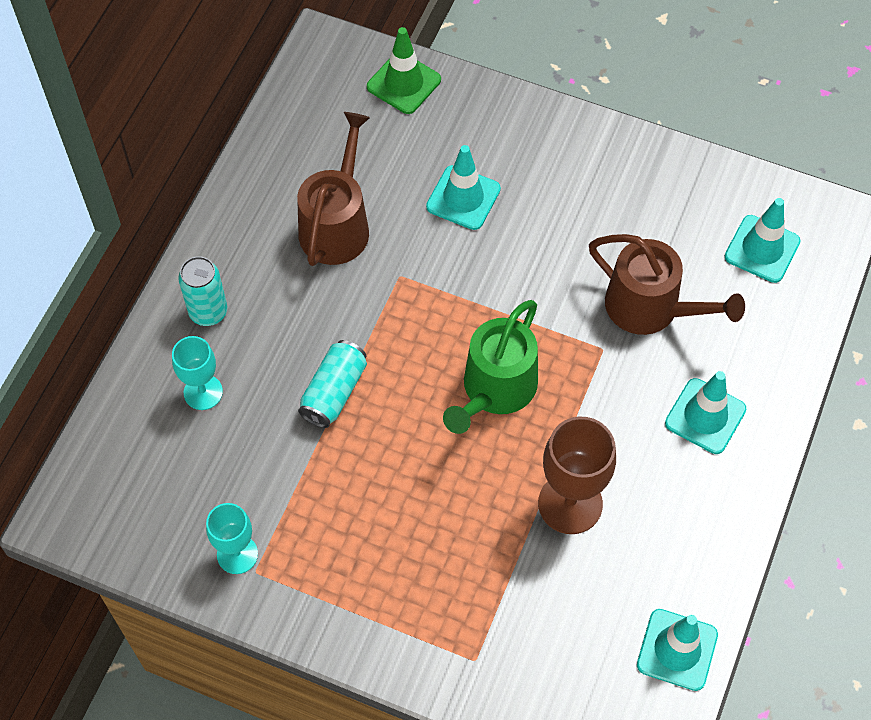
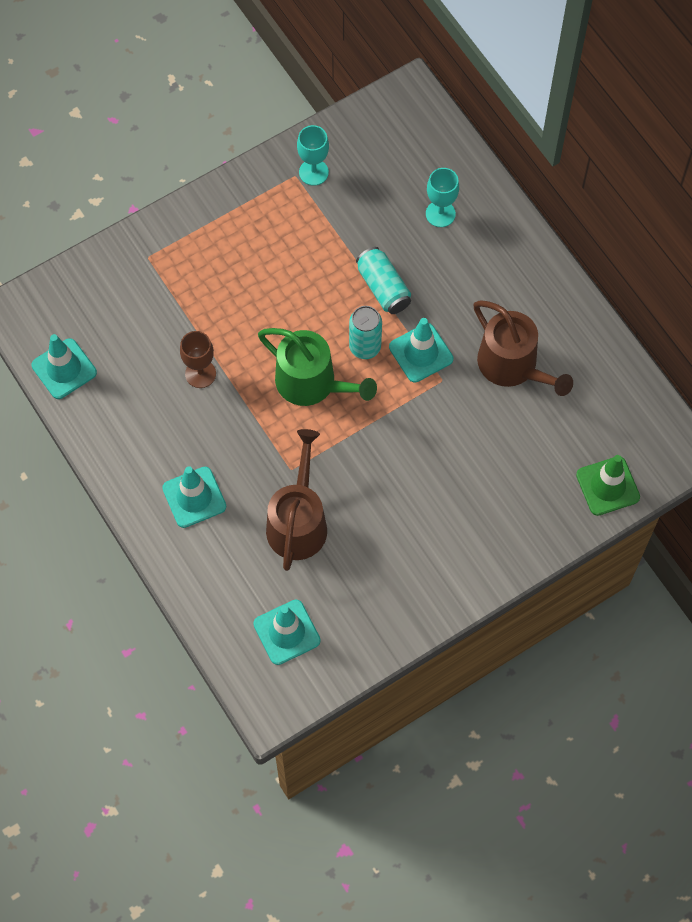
camera: 125 degrees right, 5 degrees up
(208, 312) = (499, 249): turquoise can -> turquoise can (365, 347)
(463, 198) = (476, 461): turquoise traffic cone -> turquoise traffic cone (421, 353)
(495, 389) = (312, 383): green watering can -> green watering can turned 150 degrees clockwise
(570, 504) = (200, 374): brown goblet -> brown goblet, size x0.63
(650, 308) = (298, 522): brown watering can -> brown watering can turned 120 degrees clockwise

